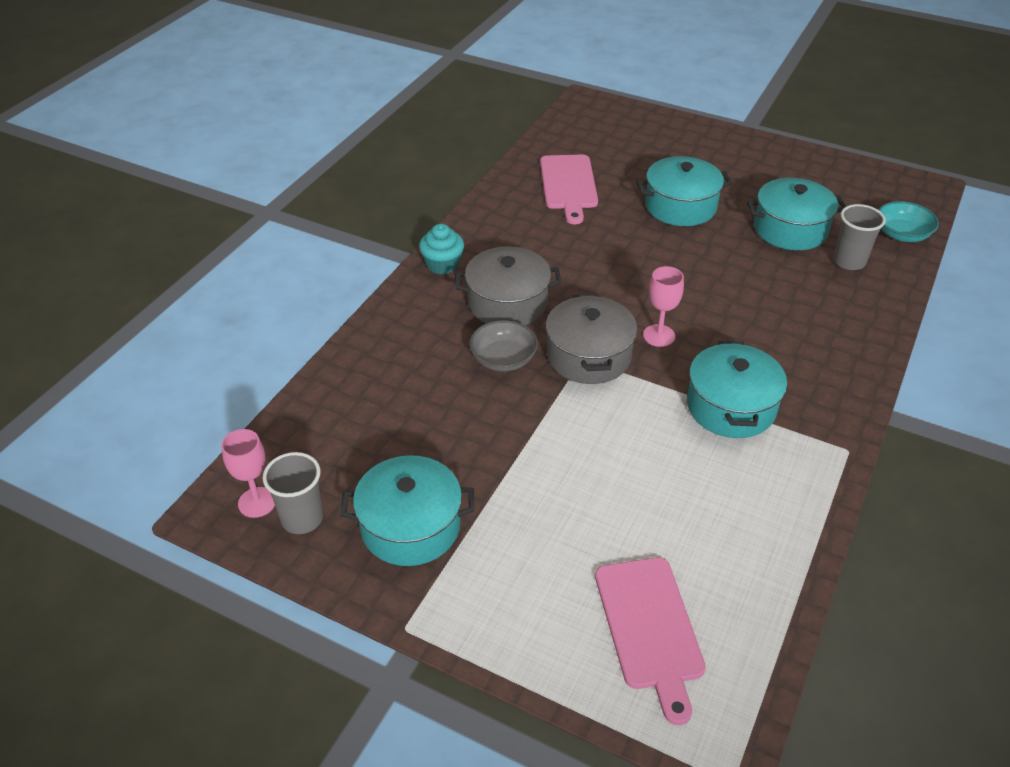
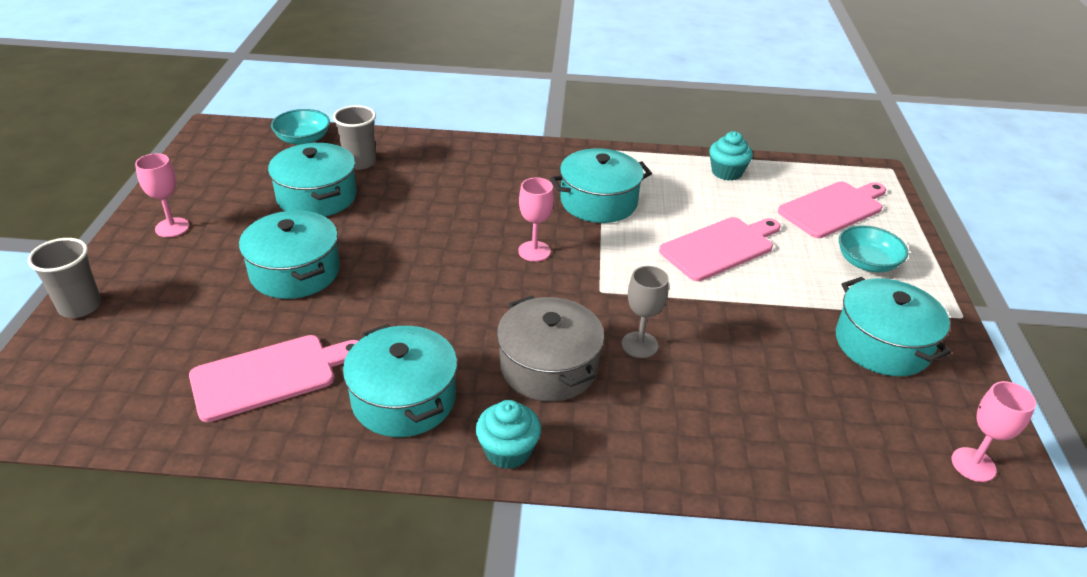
camera: 115 degrees left, 5 degrees down
(302, 519) = (951, 420): grey cup -> grey cup (80, 306)
(503, 359) = (639, 345): grey bowl -> grey goblet
(515, 232) = (404, 399): none -> turquoise pot
(532, 594) = (866, 263): none -> turquoise bowl
(589, 356) = (593, 288): grey pot -> none
(612, 472) = (720, 247): none -> pink cutting board
(762, 159) = (172, 227): none -> pink goblet
(767, 552) = (726, 172): none -> turquoise cupcake

